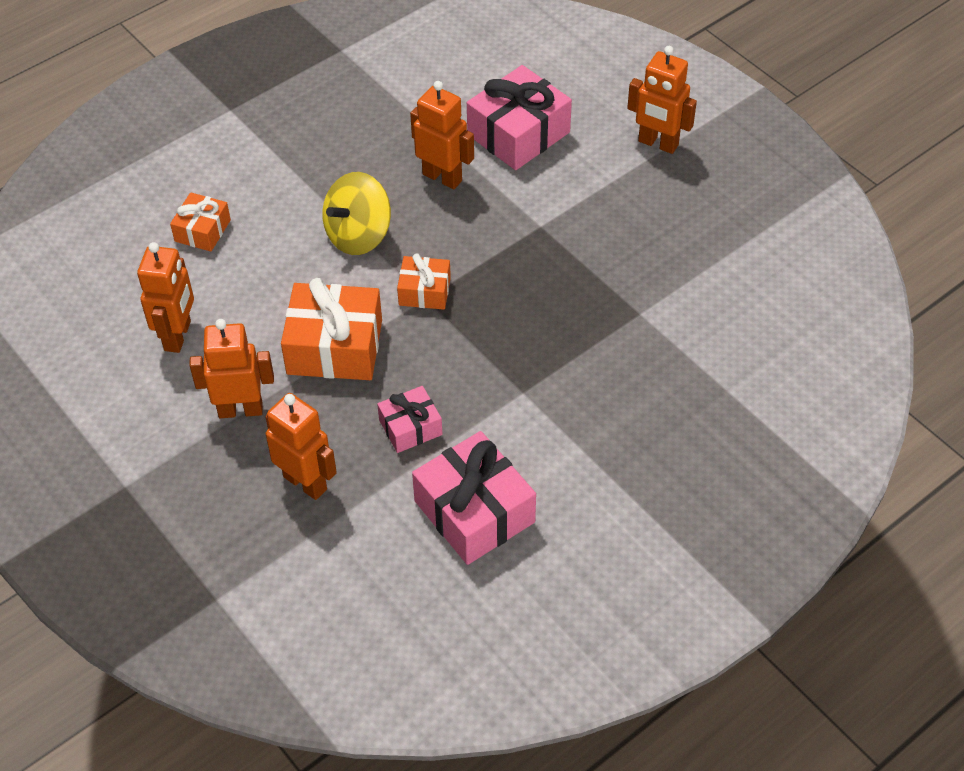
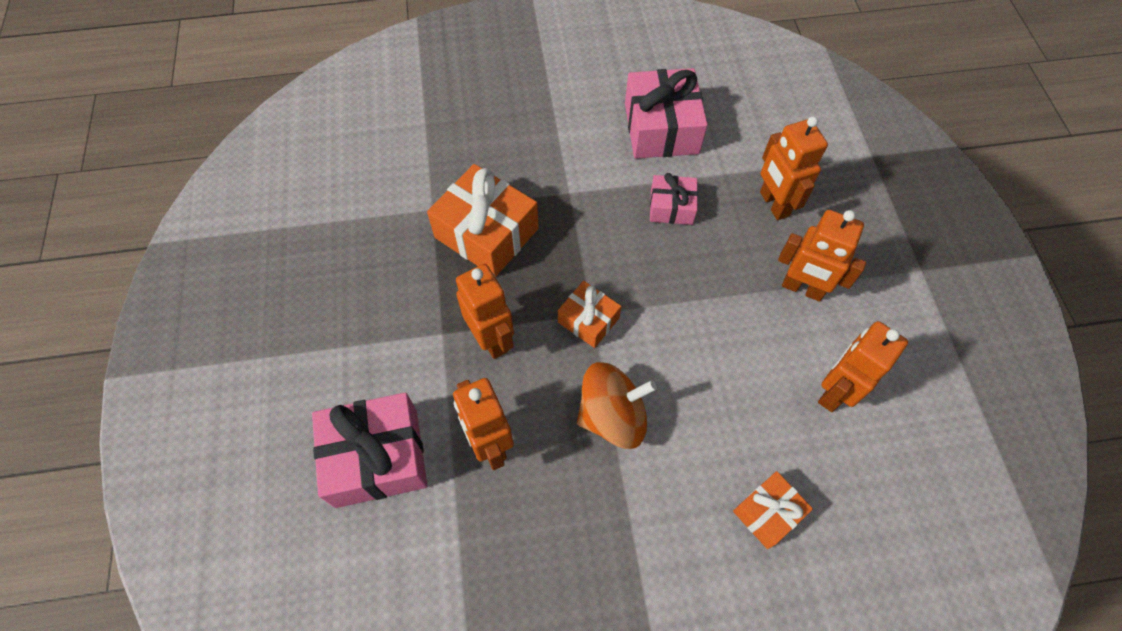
camera: 150 degrees left, 10 degrees up
(334, 347) = (696, 306): orange gift -> orange gift (486, 233)
(358, 235) = (612, 416): yellow spinning top -> orange spinning top
(658, 144) = (265, 365): orange robot -> orange robot (491, 339)

